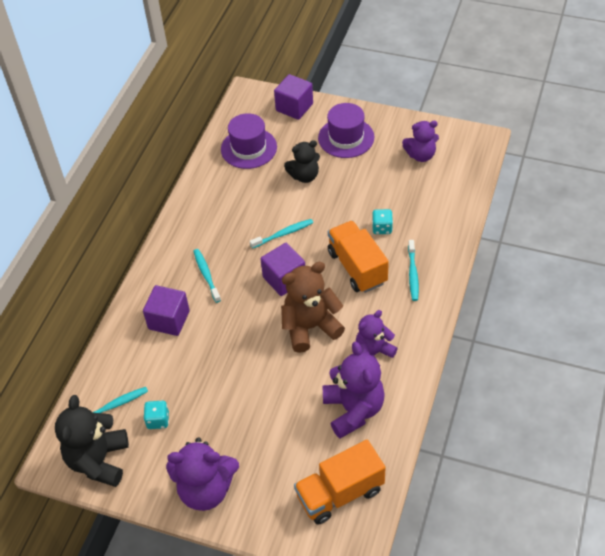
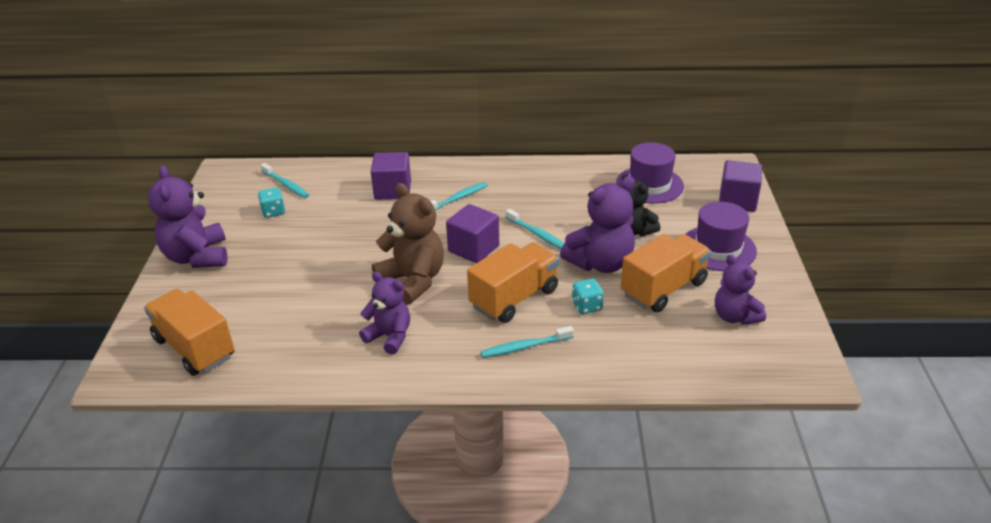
camera: 70 degrees right, 15 degrees down
(99, 460) = (226, 191): black teddy bear -> none
(353, 410) = (306, 336): purple teddy bear -> purple teddy bear (600, 263)
(379, 181) = (663, 289): none -> orange truck

